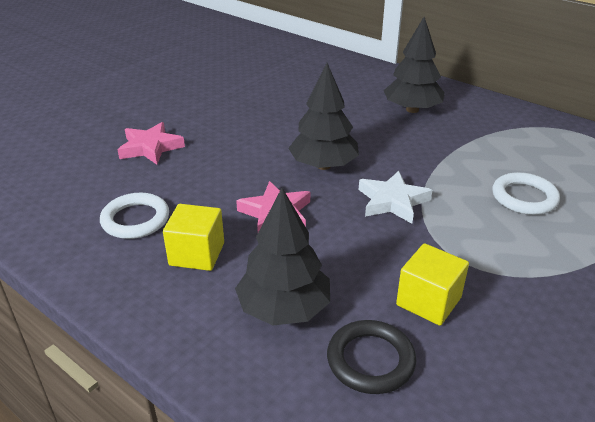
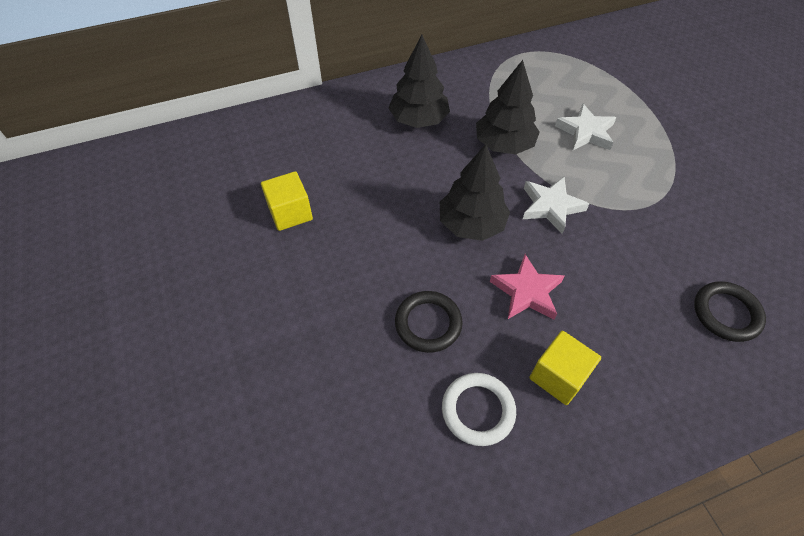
camera: 60 degrees left, 20 degrees up
(150, 147) = (344, 351): pink star -> none
(201, 174) = (428, 323): none -> black ring
(284, 309) = (655, 341): black tree -> black tree (504, 144)
(428, 301) = (678, 250): yellow cube -> yellow cube (290, 213)
(524, 197) = (586, 132): white ring -> white star

